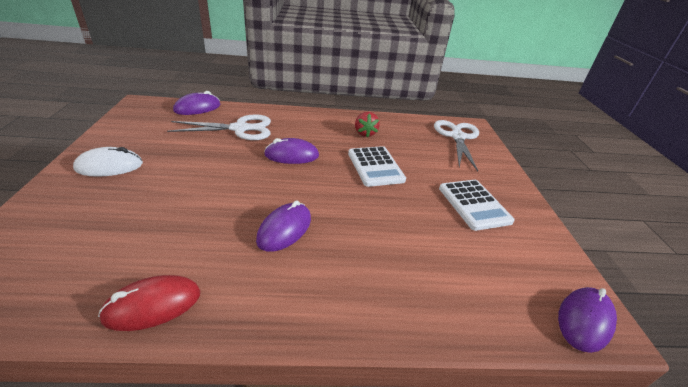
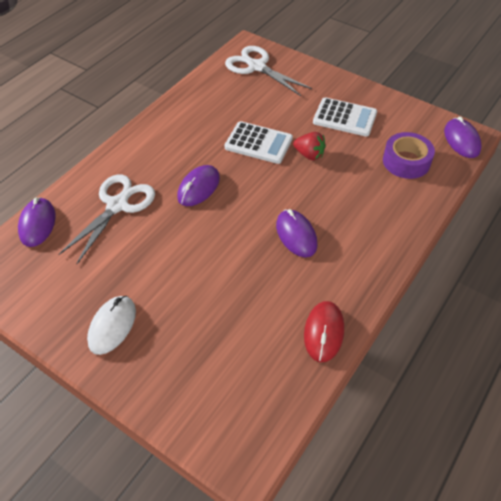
camera: 50 degrees left, 15 degrees up
(365, 133) = (202, 121): red strawberry -> red strawberry (309, 155)
(478, 277) = (406, 161): none -> purple tape

